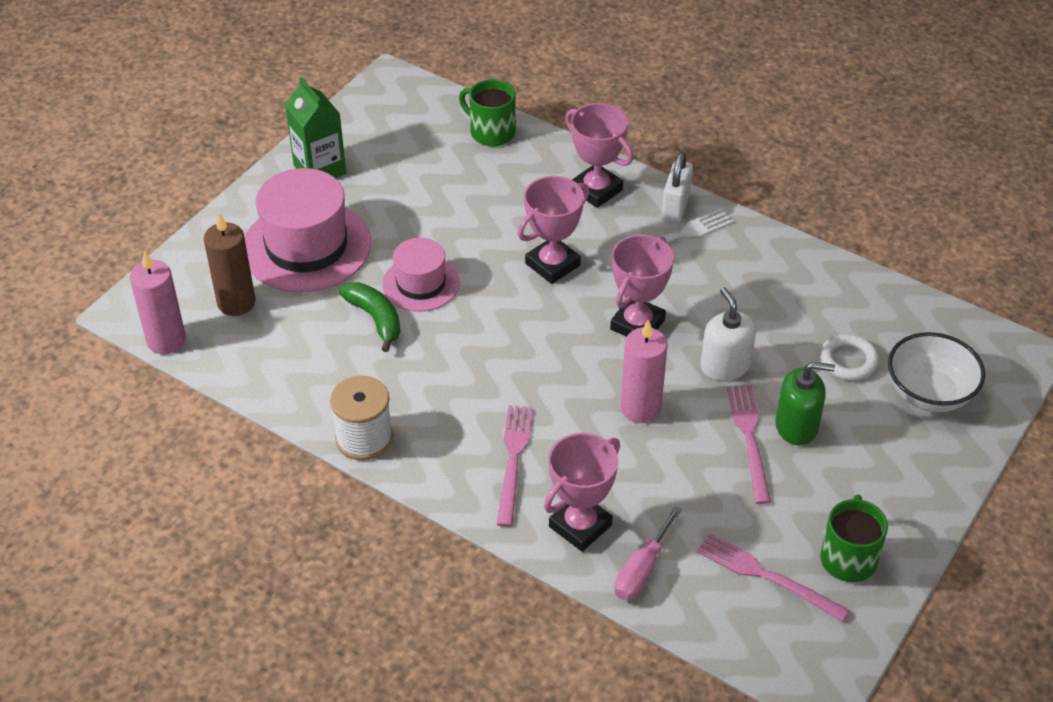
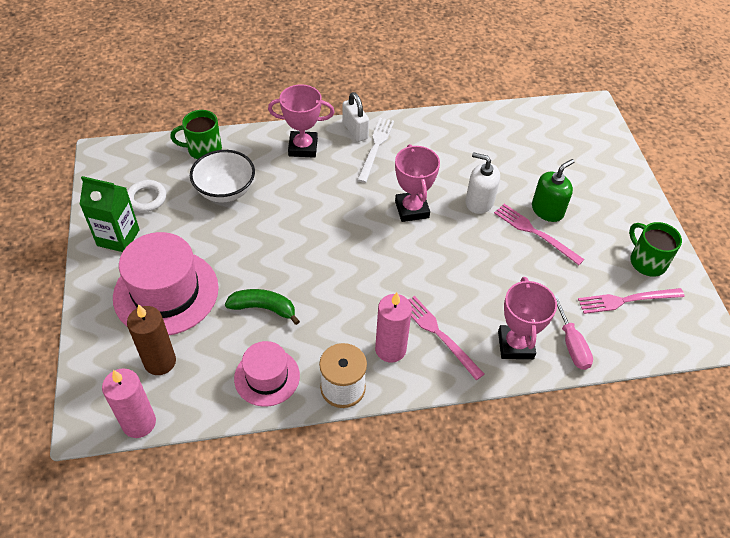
camera: 45 degrees left, 5 degrees up
(421, 283) = (266, 267): pink hat -> pink hat (267, 377)
(552, 264) = (328, 205): pink trophy -> none
(640, 408) = (467, 255): pink candle -> pink candle (390, 349)
(848, 361) = (529, 160): white ring -> white ring (146, 198)
(929, 394) = (581, 152): white bowl -> white bowl (225, 191)

